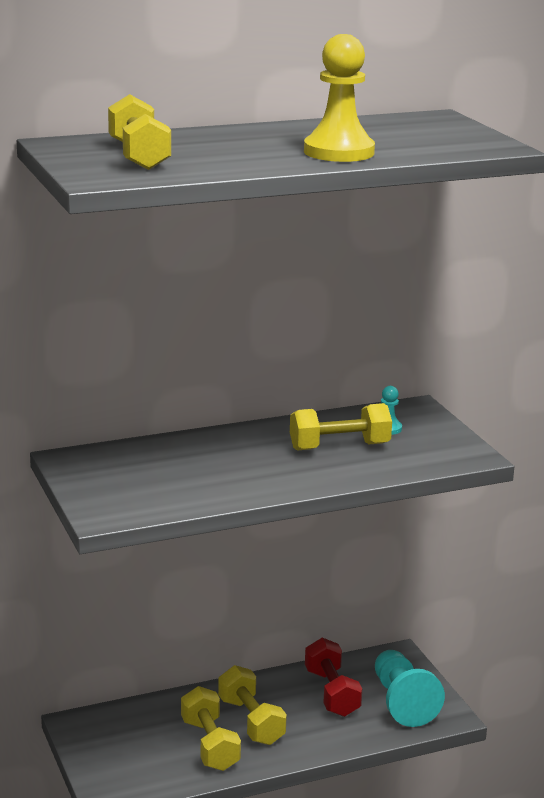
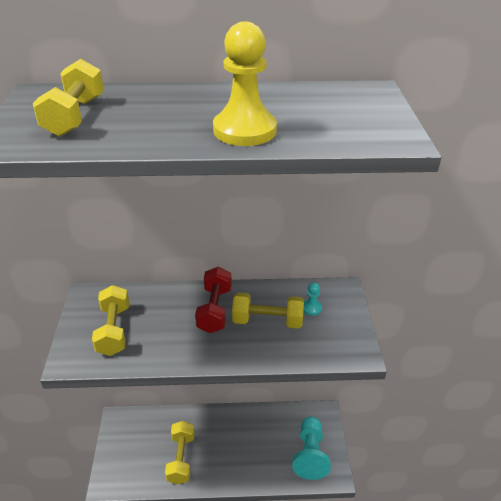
camera: 20 degrees right, 15 degrees up
(251, 721) = (213, 445): yellow dumbbell -> yellow dumbbell (113, 330)
(331, 693) = (270, 434): red dumbbell -> red dumbbell (214, 310)

